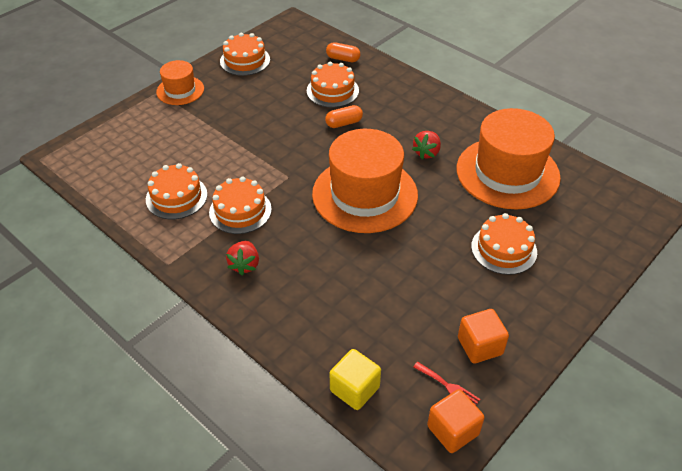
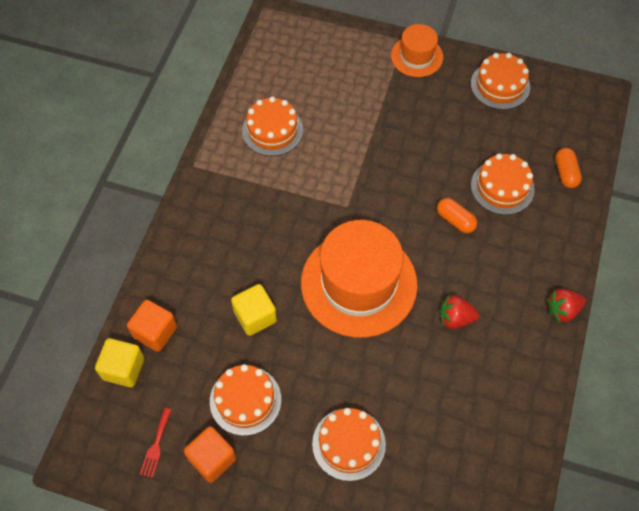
camera: 65 degrees right, 15 degrees up
(240, 211) = (281, 188): orange cake -> orange cake (245, 400)
(244, 265) = (219, 223): red strawberry -> red strawberry (562, 310)
(356, 270) = (255, 316): none -> yellow cube
(453, 430) = (112, 464): orange cube -> orange cube (155, 332)
(507, 173) = (470, 413): orange hat -> none

